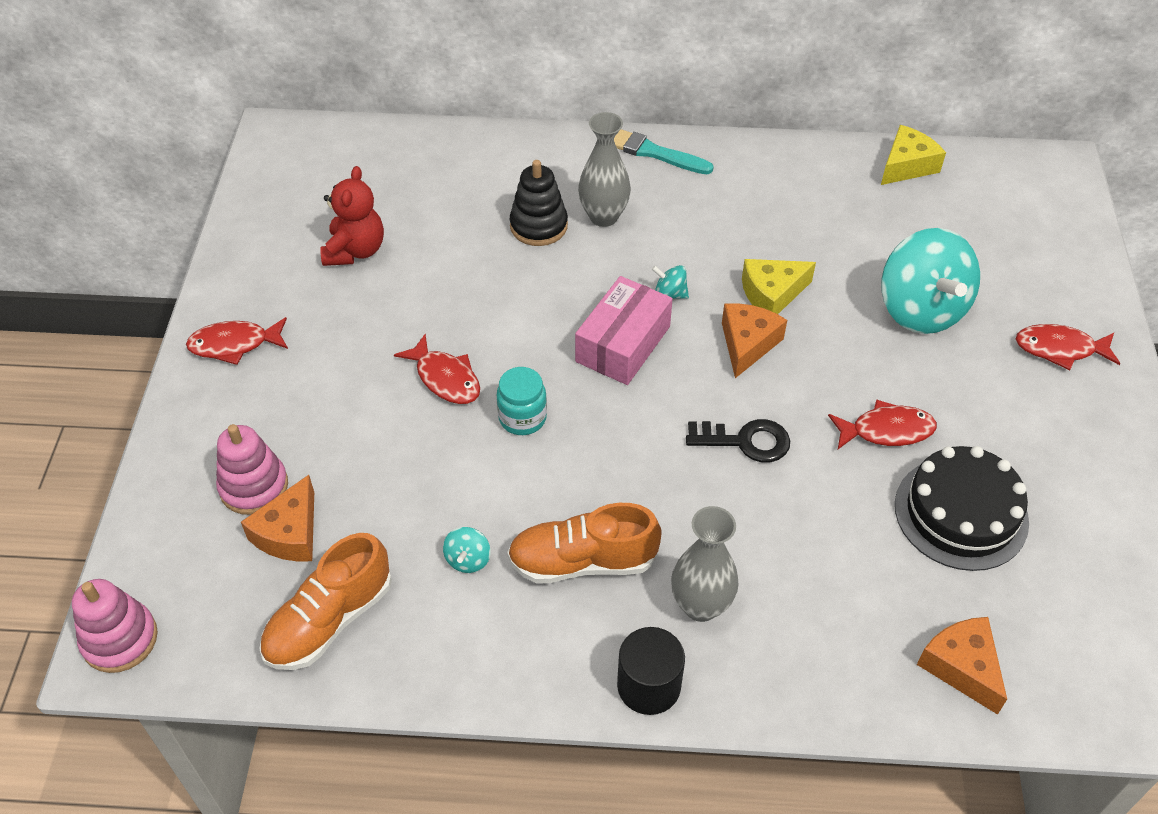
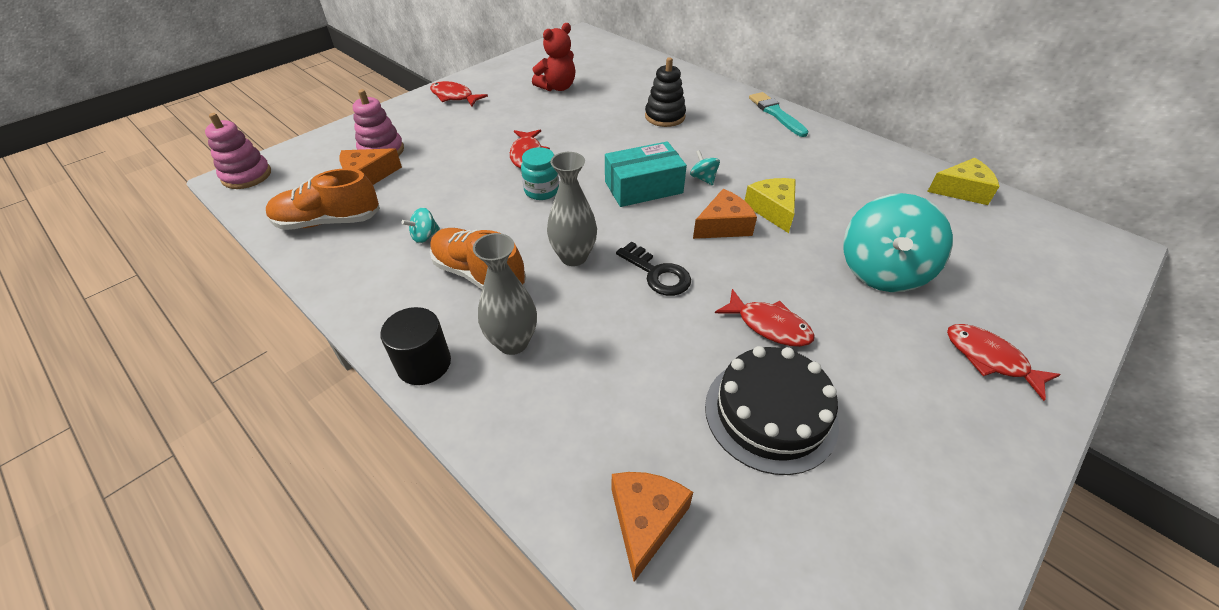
camera: 40 degrees right, 5 degrees down
(603, 216) = (708, 128): grey vase -> grey vase (573, 257)
(623, 344) = (643, 187): pink box -> turquoise box
(771, 294) = (772, 209): yellow cheese -> yellow cheese turned 60 degrees clockwise

